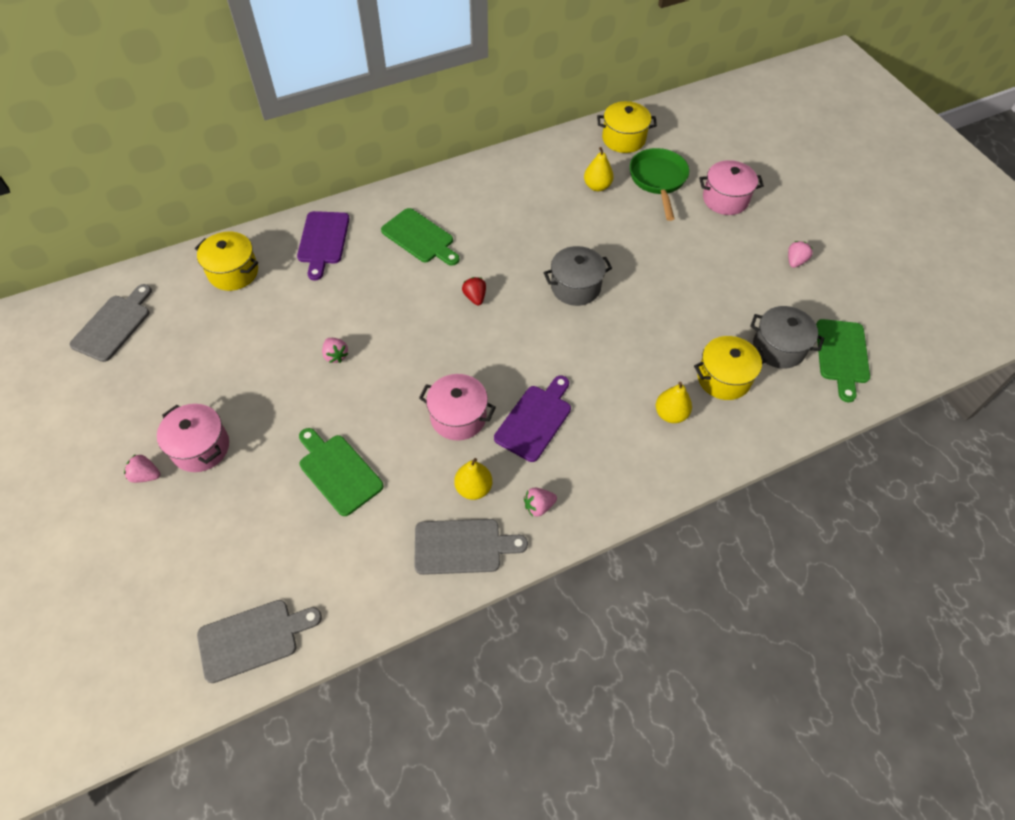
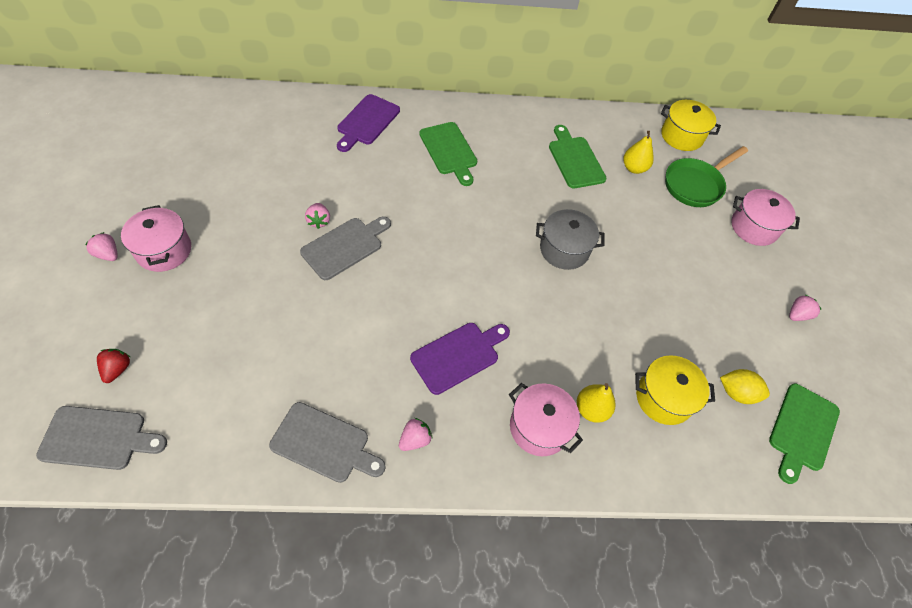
camera: 20 degrees right, 0 degrees up
(114, 325) = (163, 123): grey cutting board -> grey cutting board (345, 246)
(233, 272) = (280, 119): yellow pot -> none
(338, 471) = (259, 322): green cutting board -> green cutting board (575, 160)
(458, 417) = (390, 321): pink pot -> pink pot (539, 427)
(473, 488) = (366, 393): yellow pear -> none
(475, 297) = (467, 221): red strawberry -> red strawberry (117, 369)
(538, 506) = (415, 439): pink strawberry -> pink strawberry turned 135 degrees clockwise
(658, 180) = (695, 185): green pan -> green pan turned 150 degrees counterclockwise
(778, 348) = (737, 393): grey pot -> yellow lemon

